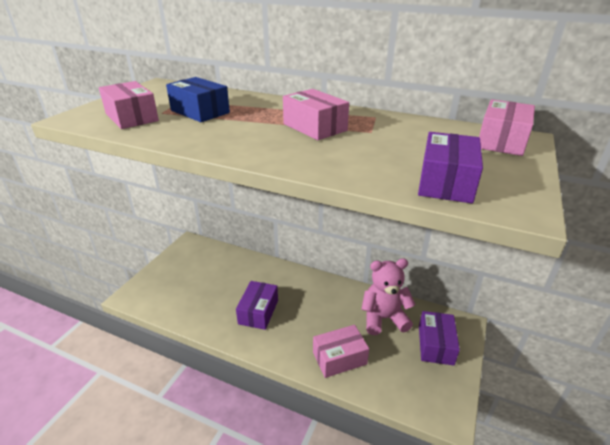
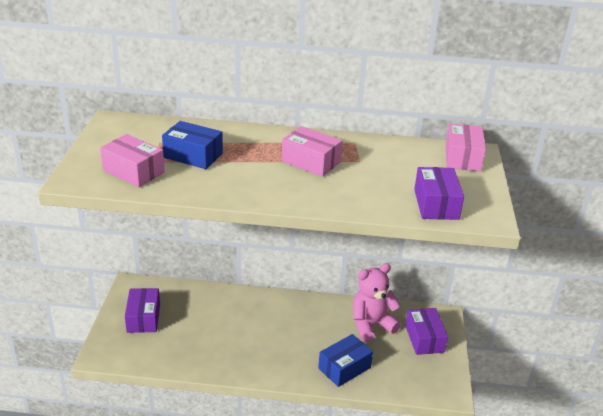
camera: 20 degrees left, 0 degrees up
(258, 312) = (248, 343): purple box -> purple box (143, 318)
(339, 358) = (344, 368): pink box -> blue box

